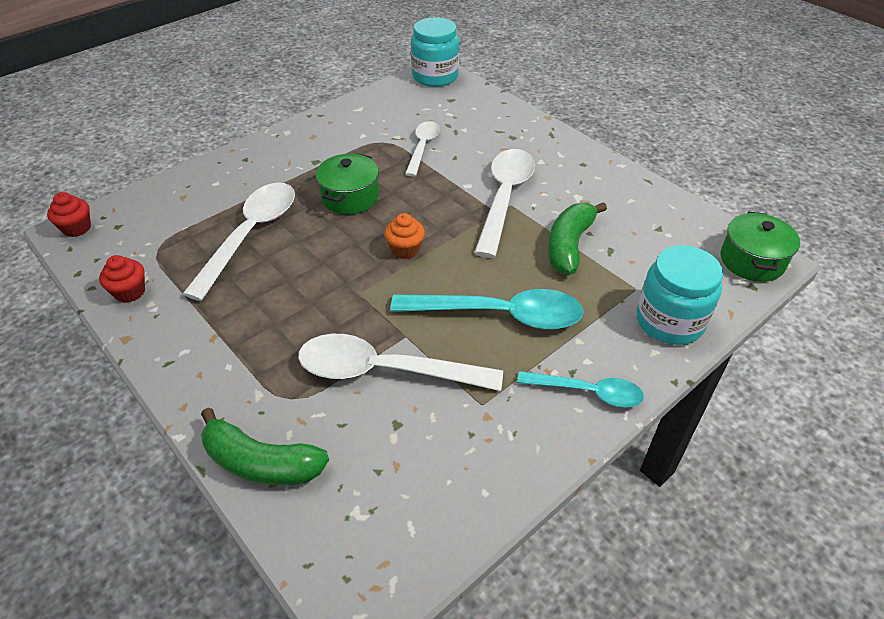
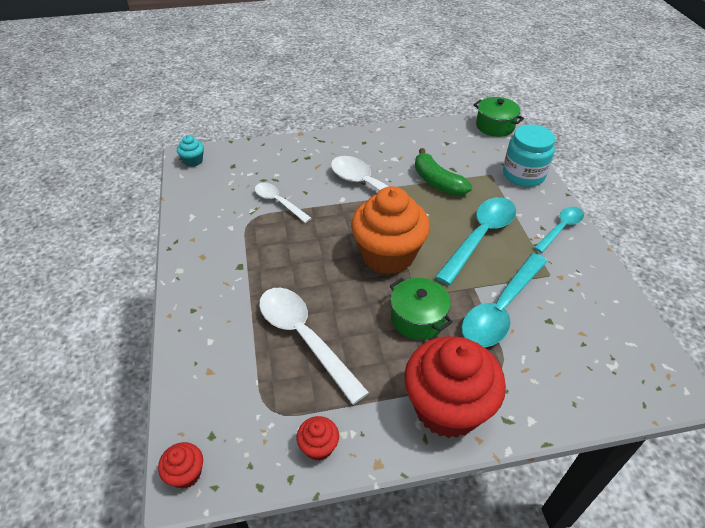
camera: 60 degrees left, 0 degrees up
(214, 367) = (447, 407): none -> red cupcake
(261, 463) = (554, 404): green banana -> none
(350, 197) = (305, 262): green pot -> green pot (418, 318)
(385, 371) = (501, 309): white spoon -> turquoise spoon
(405, 249) = (388, 255): orange cupcake -> orange cupcake, size x2.38
(435, 76) = (193, 161): turquoise jar -> turquoise cupcake

